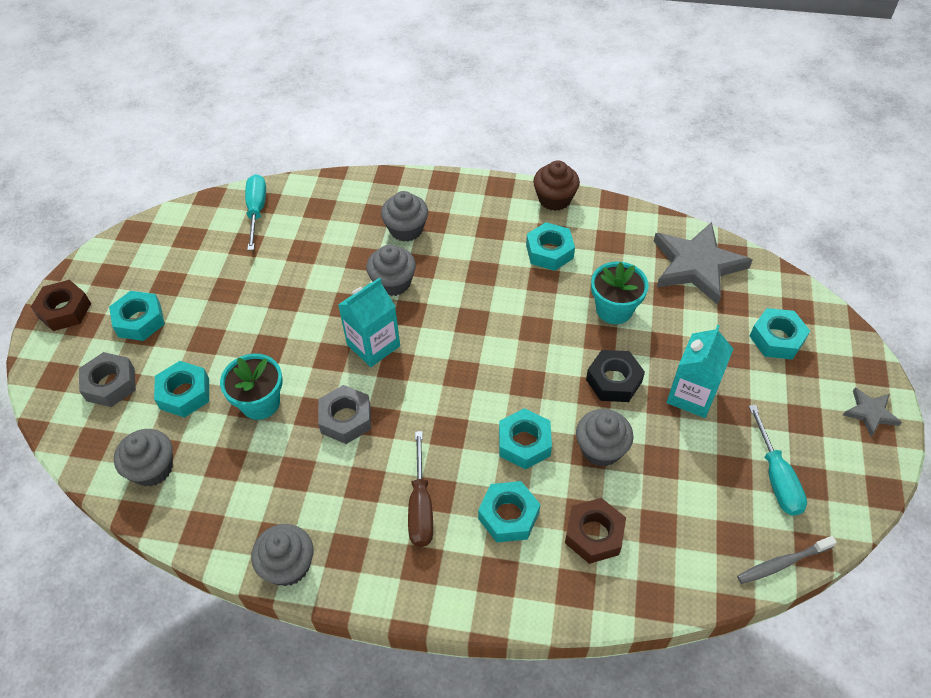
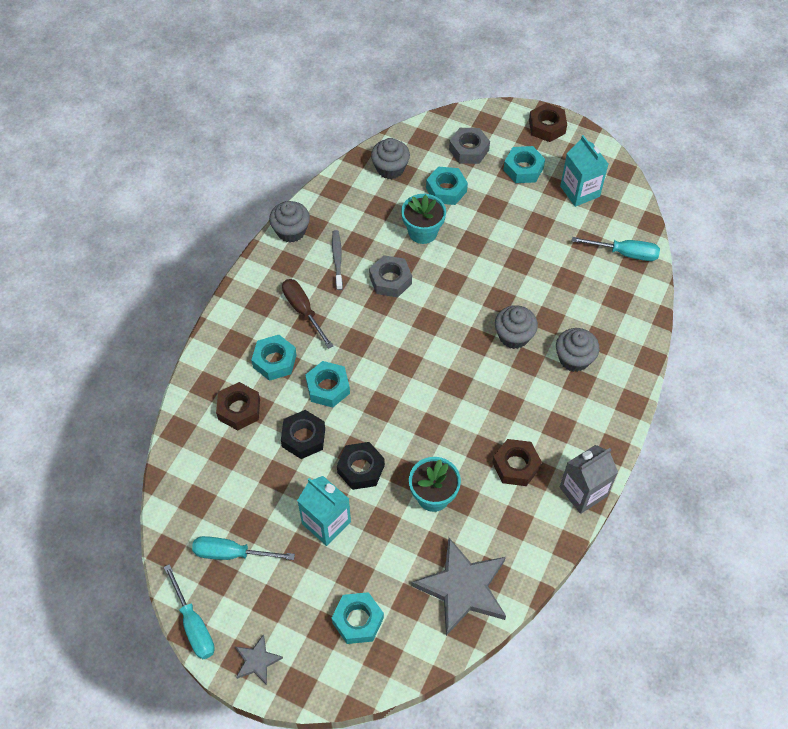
camera: 105 degrees right, 5 degrees up
(373, 345) = (452, 310): turquoise carton -> turquoise carton (580, 191)
(421, 506) = (303, 311): brown screwdriver -> brown screwdriver turned 45 degrees clockwise
(549, 252) = (516, 465): turquoise nut -> brown nut
(554, 199) = (583, 492): brown cupcake -> grey carton
(601, 449) = (303, 437): grey cupcake -> black nut
(782, 563) = (166, 524): grey toothbrush -> grey toothbrush (337, 259)
(874, 486) = (194, 625): none -> turquoise screwdriver

